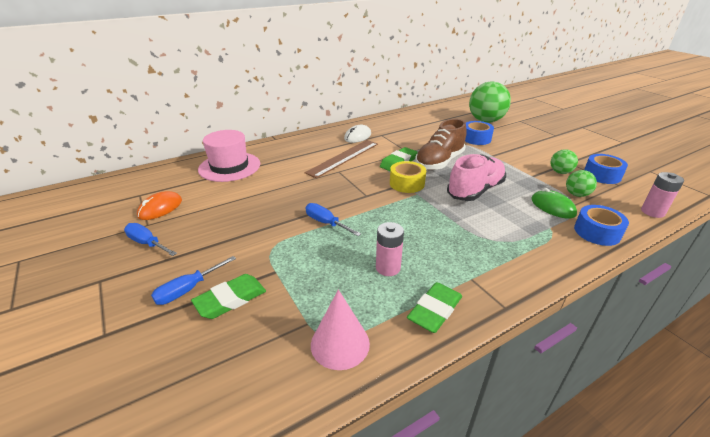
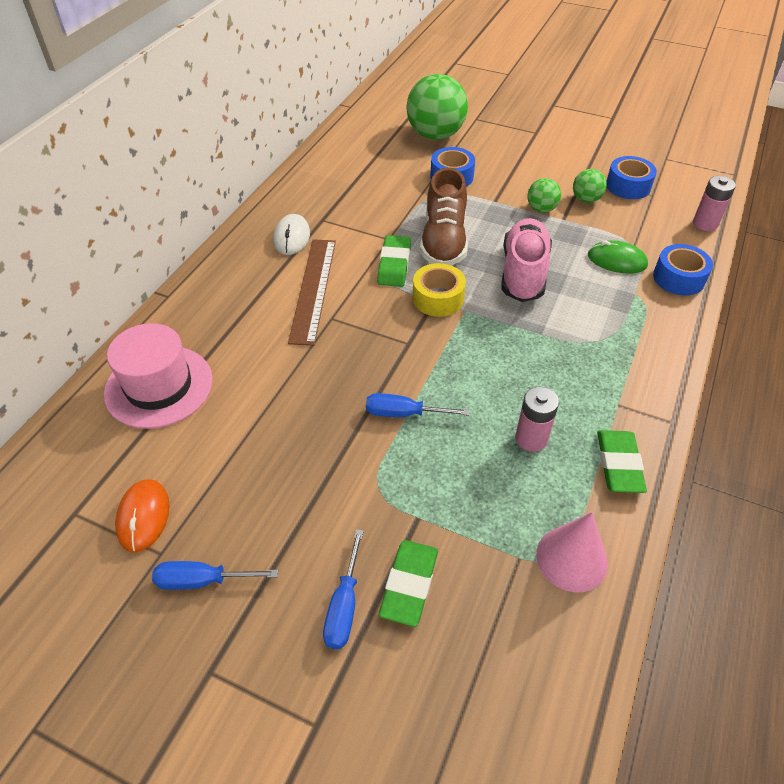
camera: 35 degrees left, 15 degrees up
(576, 194) = (625, 230): green ball -> green ball (541, 209)

